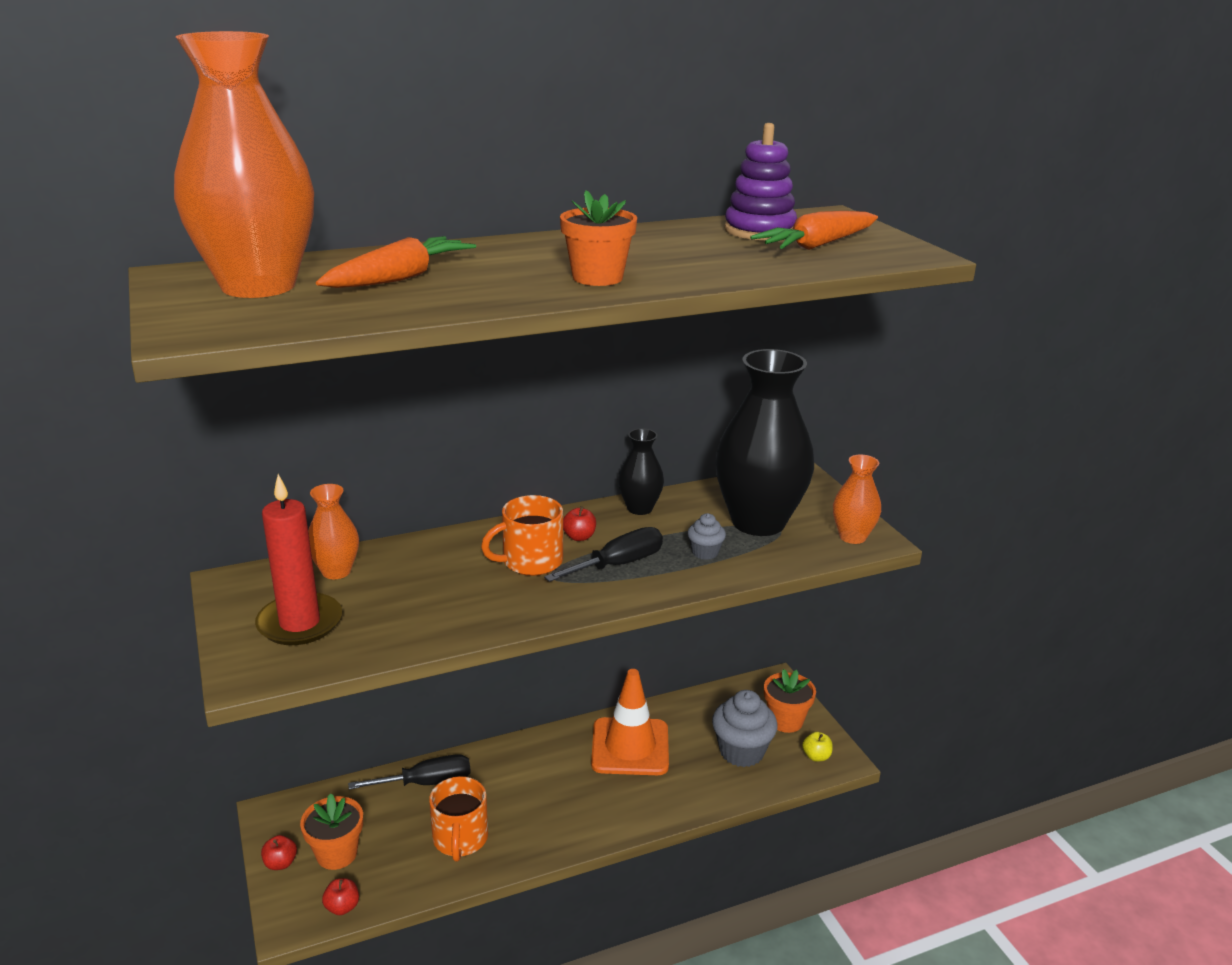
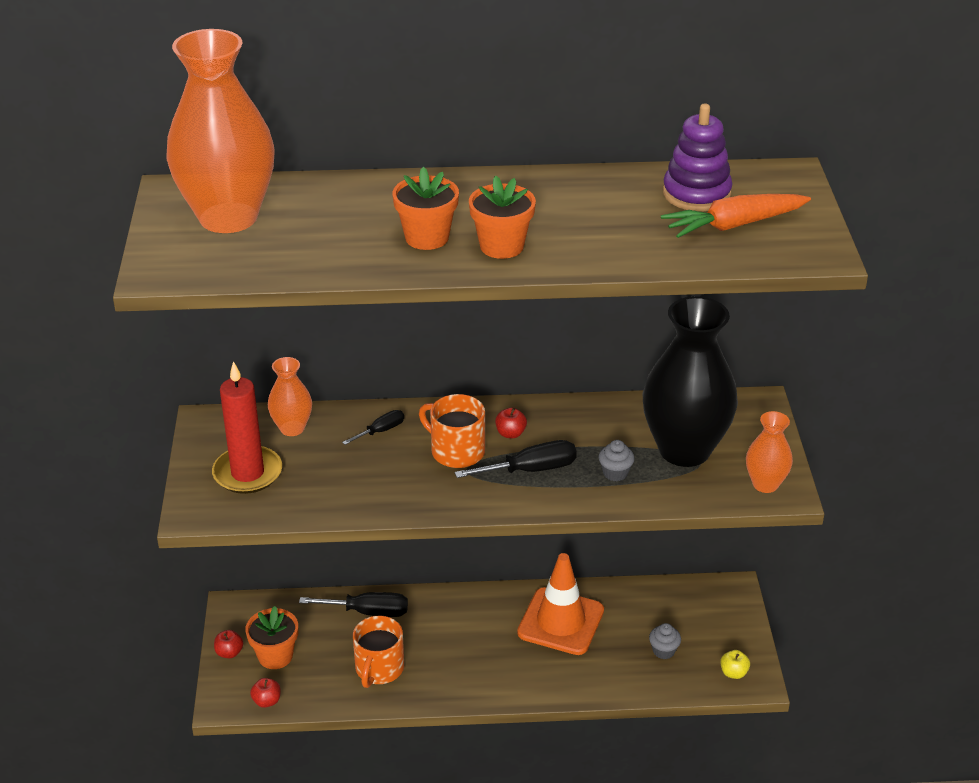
camera: 20 degrees right, 10 degrees up
(399, 278) = (340, 223): orange carrot -> none
(439, 557) = (381, 431): none -> black screwdriver
(530, 561) = (456, 451): orange mug -> orange mug turned 45 degrees clockwise
(640, 508) = (581, 412): black vase -> none
(741, 751) = (663, 651): grey cupcake -> grey cupcake, size x0.51
(785, 721) = (722, 631): orange flower pot -> orange flower pot (427, 237)

